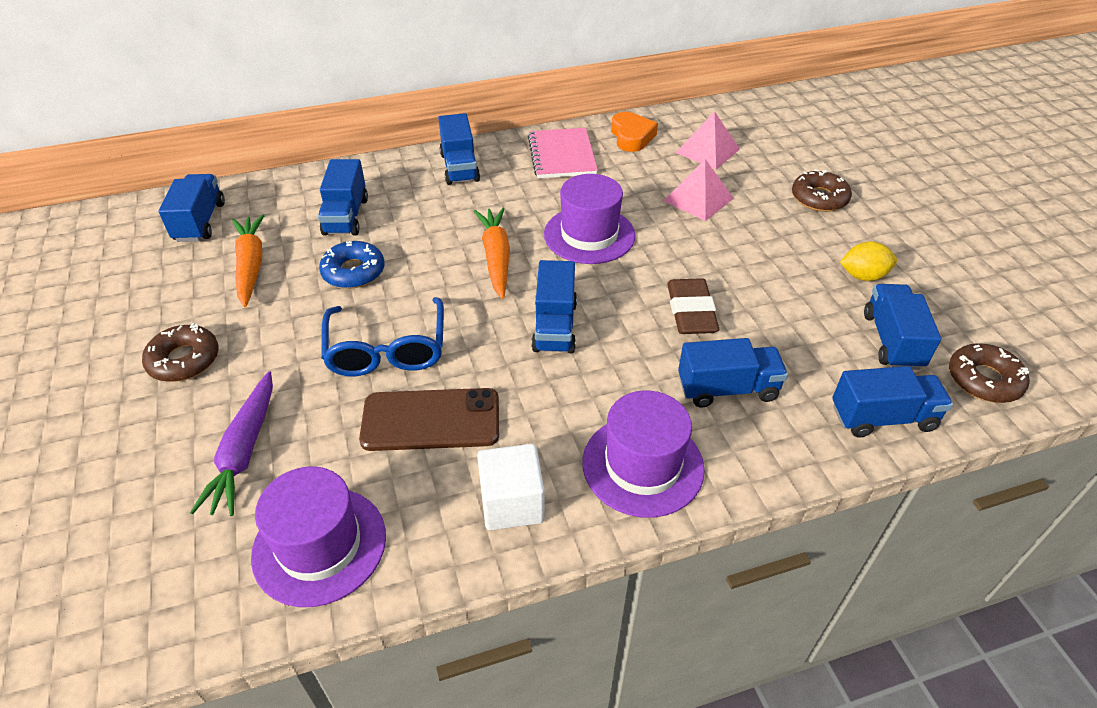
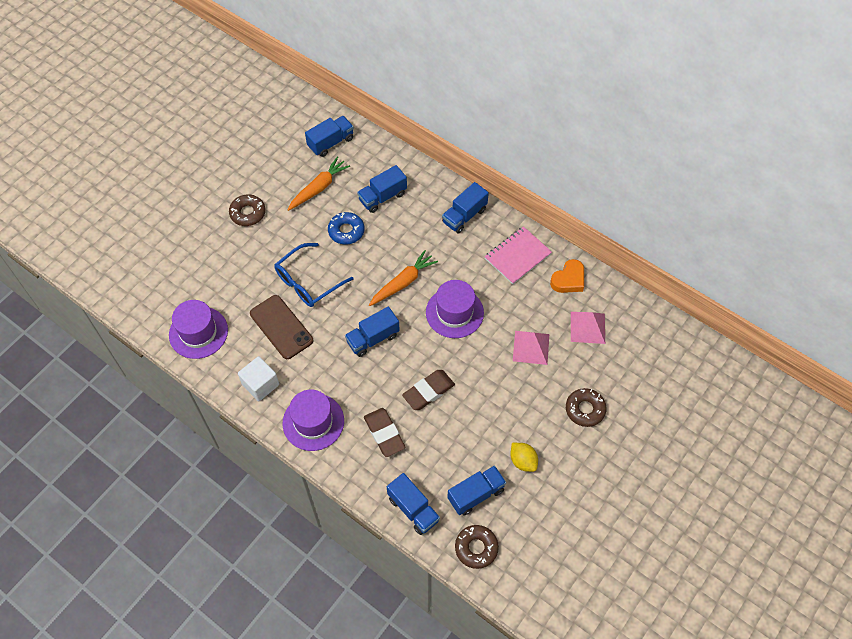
camera: 55 degrees right, 15 degrees up
(244, 451) = (220, 274): purple carrot -> none
(727, 389) = (384, 434): blue truck -> brown eraser

